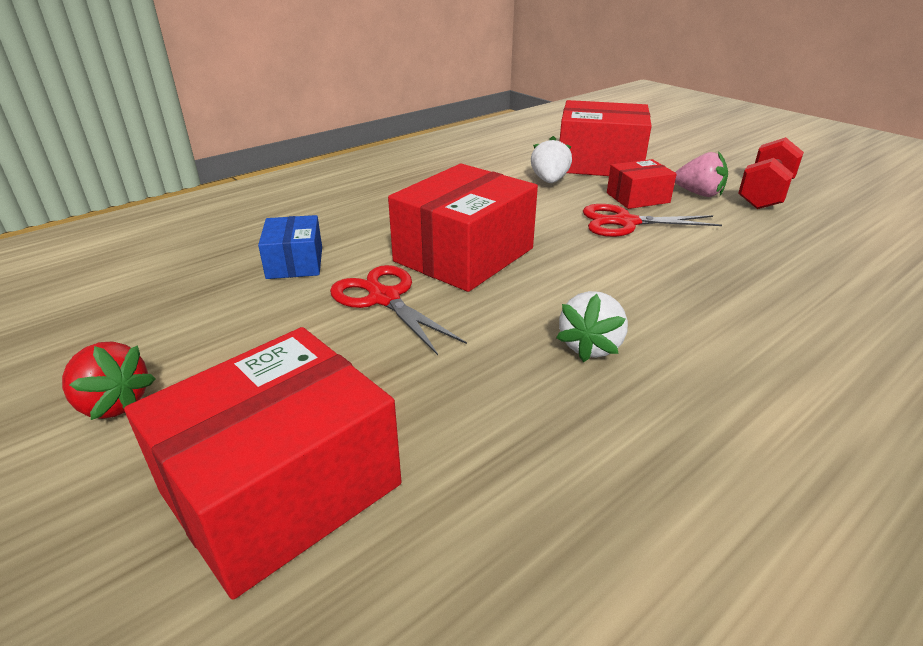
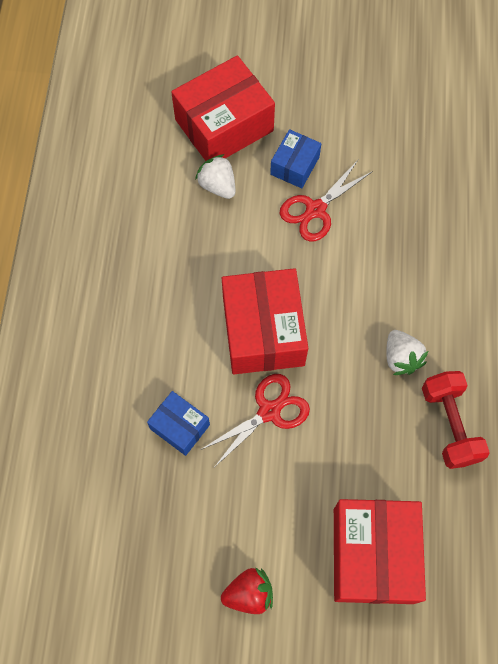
camera: 45 degrees left, 35 degrees up
(384, 298) = (269, 411): red scissors -> red scissors turned 135 degrees clockwise
(637, 198) = (294, 165): red box -> blue box
(699, 194) = (326, 127): pink strawberry -> none
(764, 194) = (364, 95): red dumbbell -> red dumbbell (449, 425)

